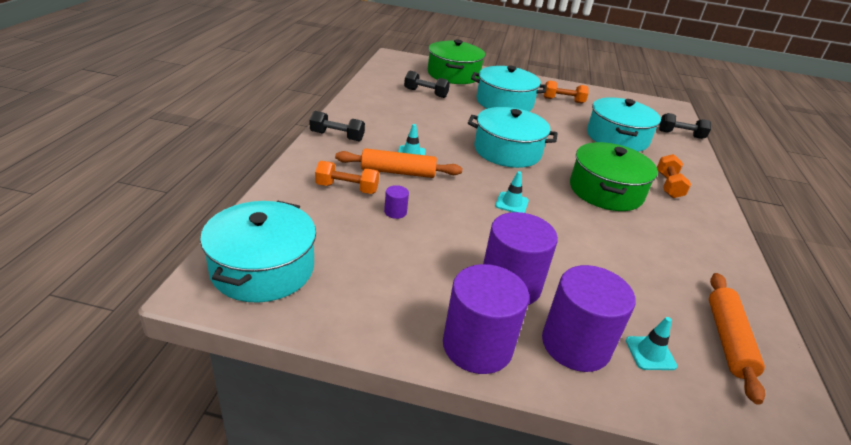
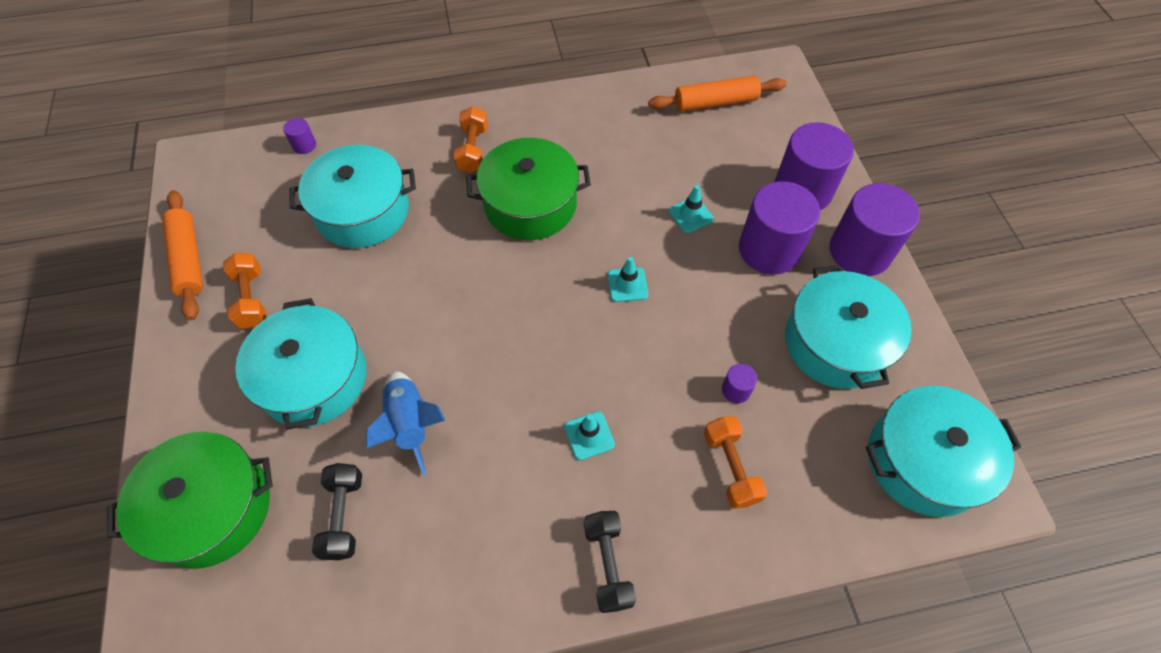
camera: 110 degrees left, 25 degrees up
(398, 172) = (648, 429): orange rolling pin -> orange rolling pin (188, 260)
(460, 115) = (410, 424): none -> blue rocket
(507, 151) = (495, 325): turquoise pot -> turquoise pot (836, 343)
(650, 353) = (771, 146): turquoise traffic cone -> turquoise traffic cone (691, 215)
(668, 185) = (473, 150): orange dumbbell -> orange dumbbell turned 75 degrees counterclockwise
(680, 135) = (304, 145): black dumbbell -> purple cylinder

